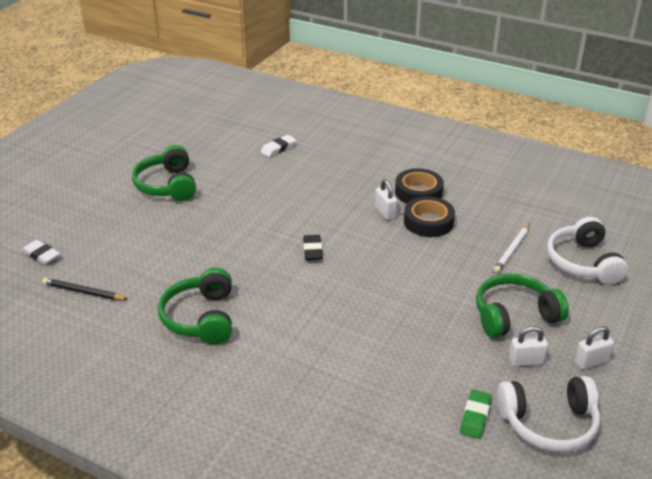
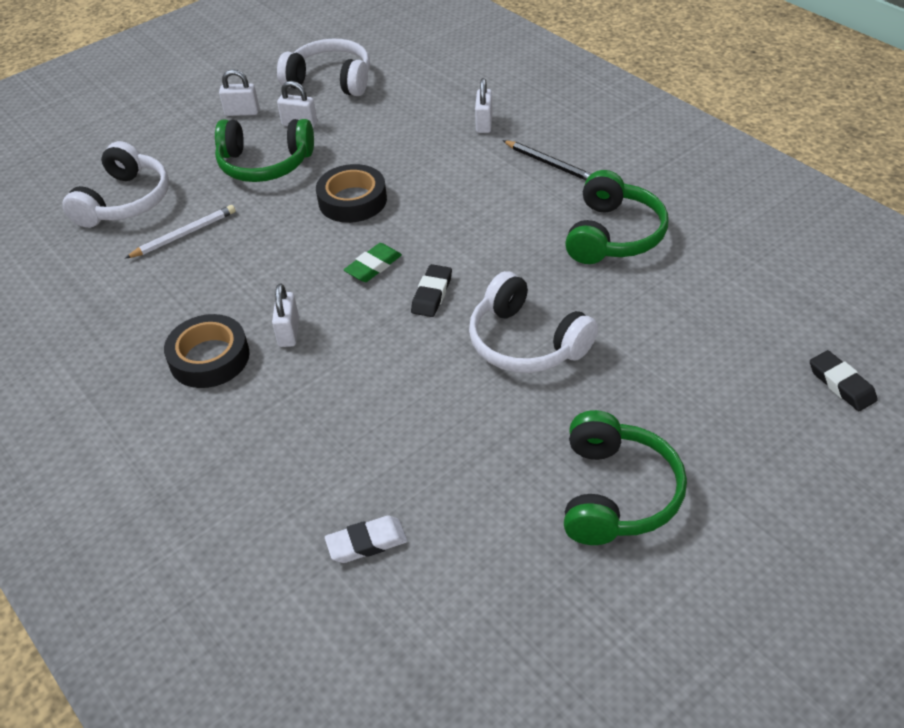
camera: 155 degrees left, 10 degrees up
(41, 255) = (841, 384): white eraser -> black eraser
(83, 292) = (767, 304): black pencil -> black pencil (550, 164)
(238, 237) = (526, 342): none -> white headphones
(356, 403) = (484, 124): none -> white padlock
(428, 222) = (244, 301): black tape -> black tape (352, 200)
(475, 417) = (386, 95): green eraser -> green eraser (373, 266)

